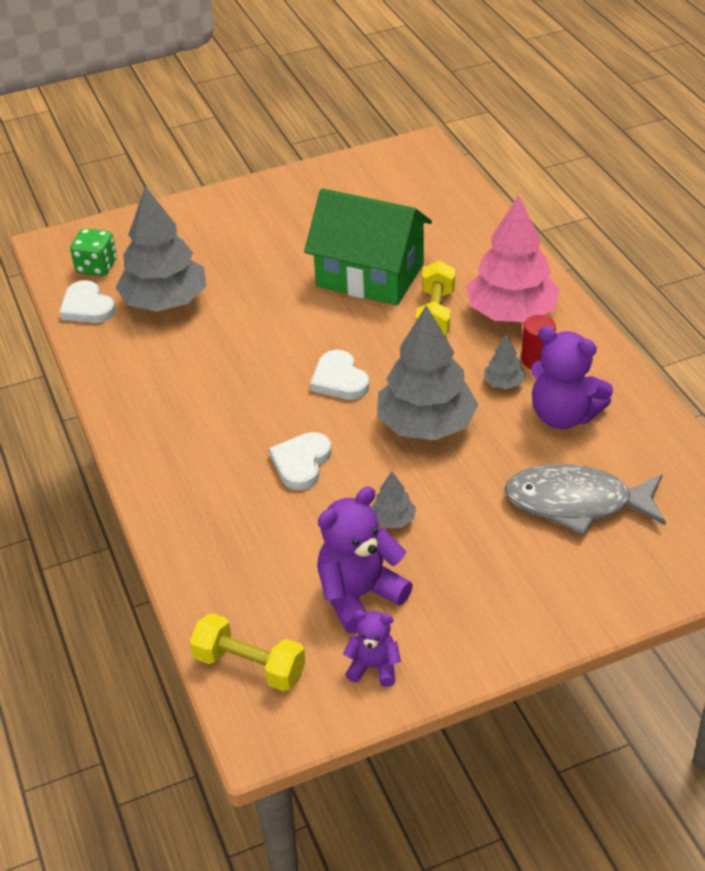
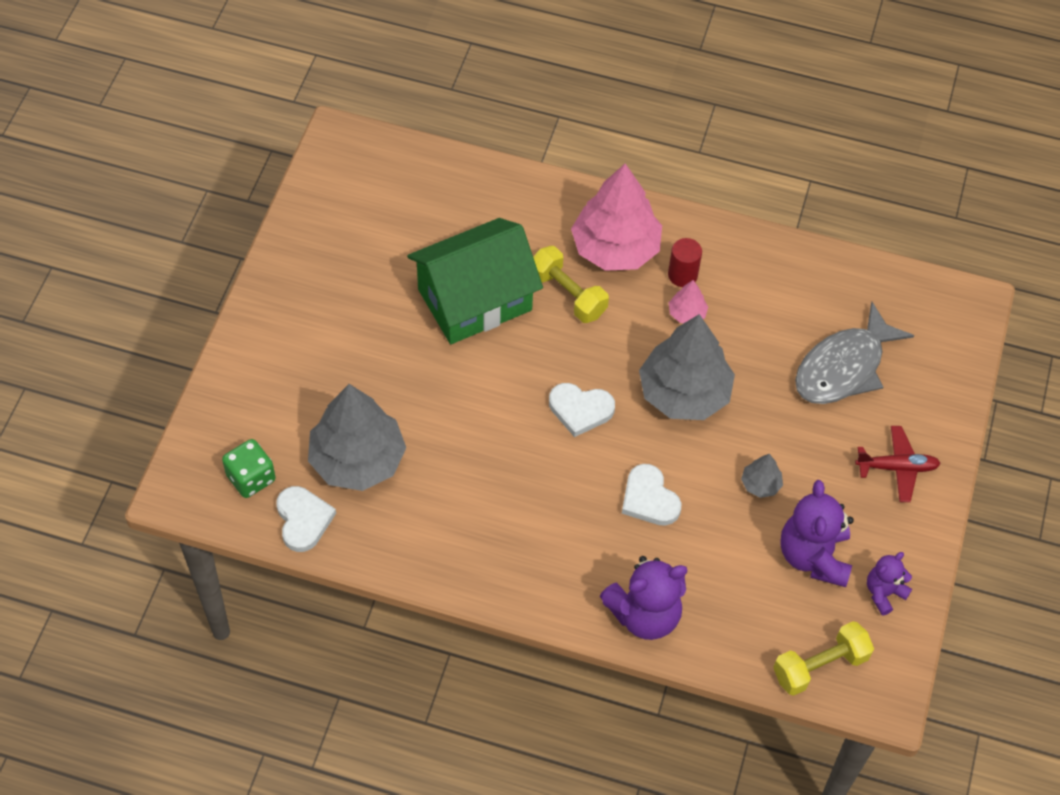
camera: 55 degrees left, 15 degrees up
(87, 307) = (303, 520): white heart -> white heart turned 105 degrees counterclockwise
(504, 383) = (687, 313): grey tree -> pink tree
(517, 598) = (897, 468): none -> red plane
(563, 415) = (755, 306): purple teddy bear -> purple teddy bear (644, 614)

